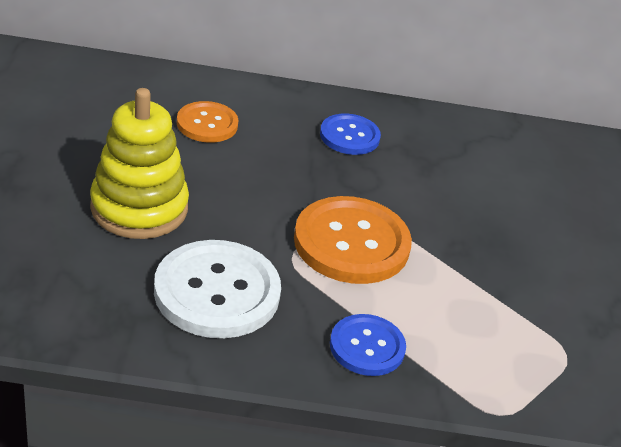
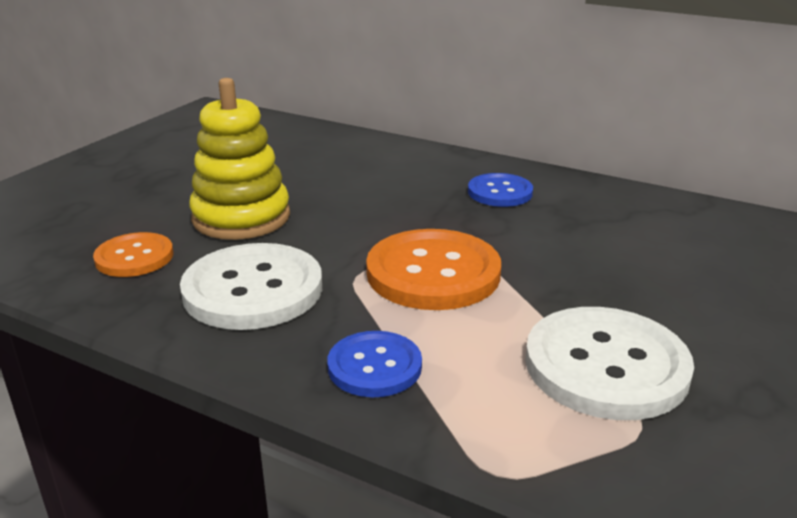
camera: 30 degrees right, 10 degrees down
(207, 124) = (361, 169): orange button -> orange button (134, 257)
(522, 308) = (606, 366): none -> white button

